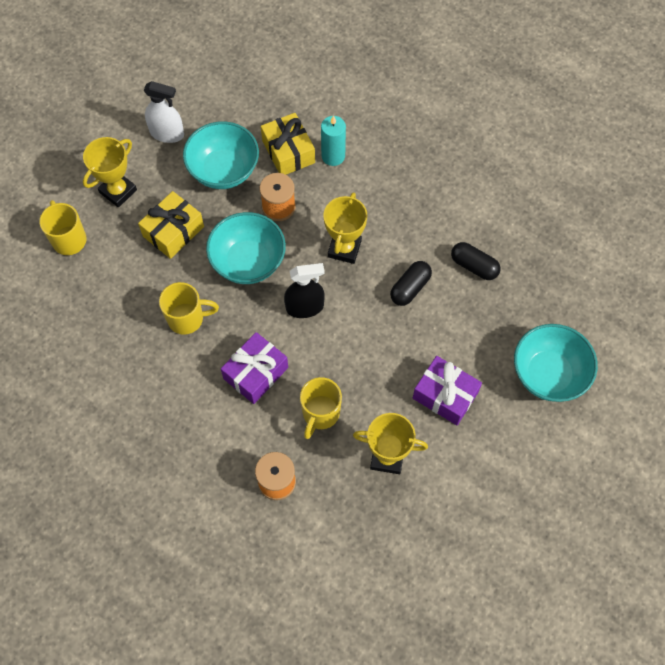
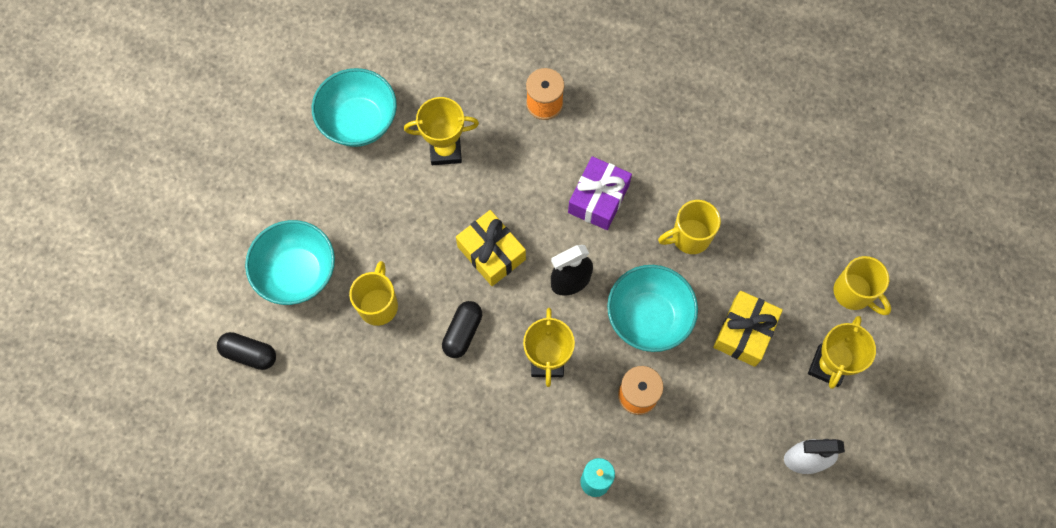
camera: 165 degrees right, 5 degrees up
(224, 170) = (718, 426): turquoise bowl -> turquoise bowl (359, 122)
(288, 152) = (650, 473): yellow gift -> yellow gift (491, 253)
(320, 414) = (521, 175): yellow mug -> yellow mug (378, 305)
(445, 395) = (401, 224): purple gift -> none
(474, 266) = (397, 378): black capsule -> black capsule (249, 354)

